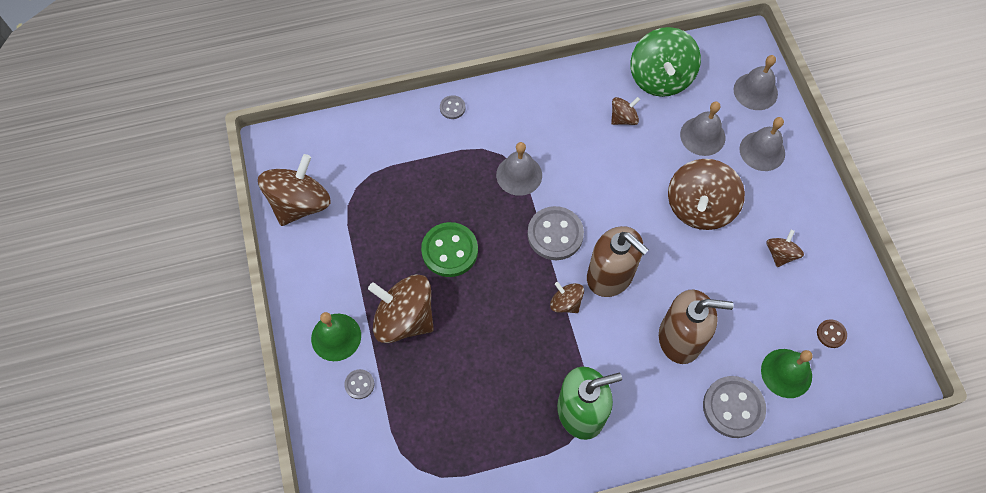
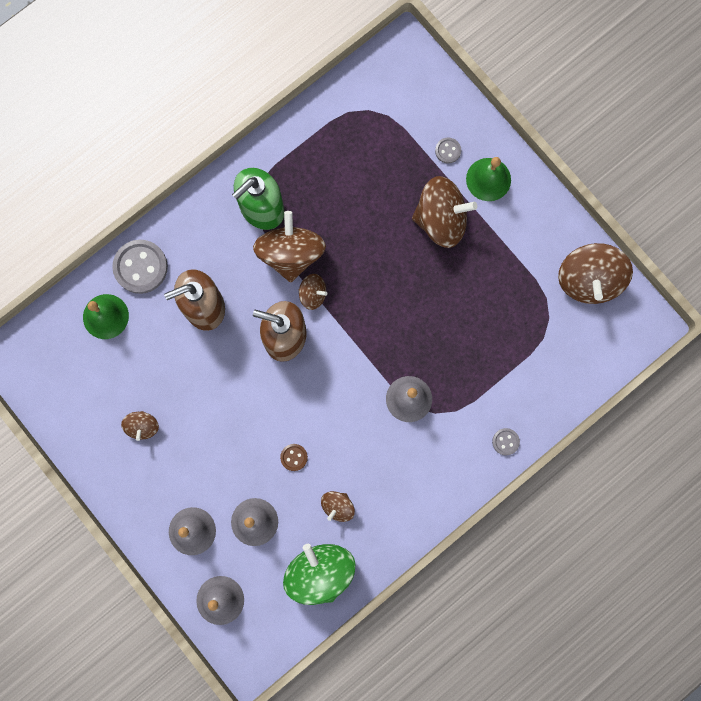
camera: 155 degrees right, 15 degrees up
(449, 250) = (434, 296): green button -> none
(555, 234) = (349, 354): grey button -> none
(699, 207) = (231, 441): brown spinning top -> brown spinning top (291, 254)
(831, 334) = (77, 369): brown button -> brown button (294, 457)

